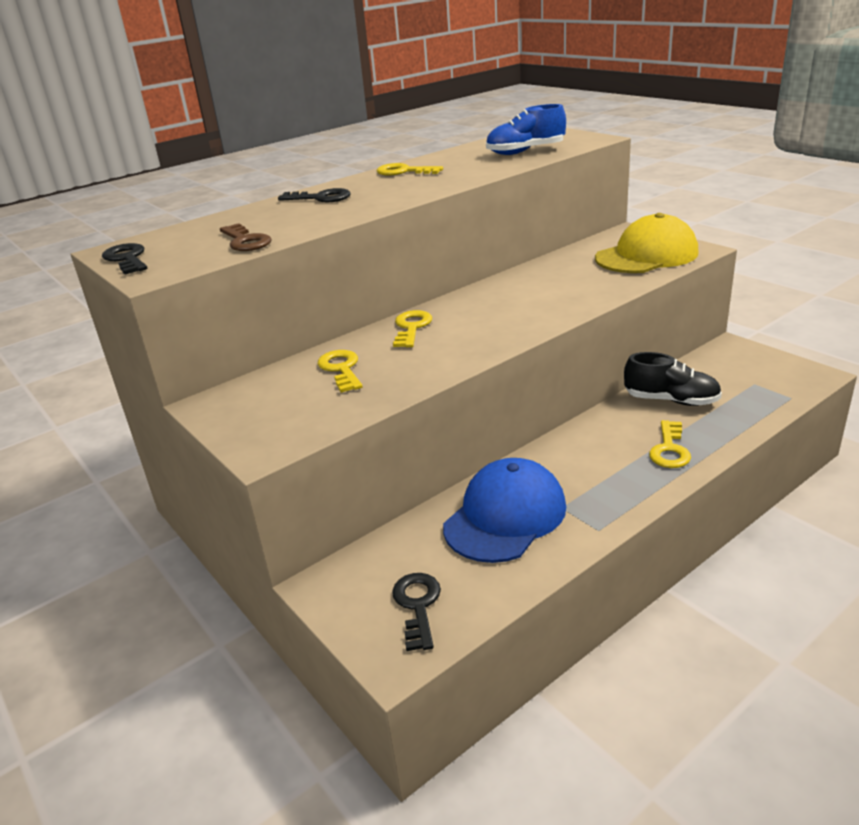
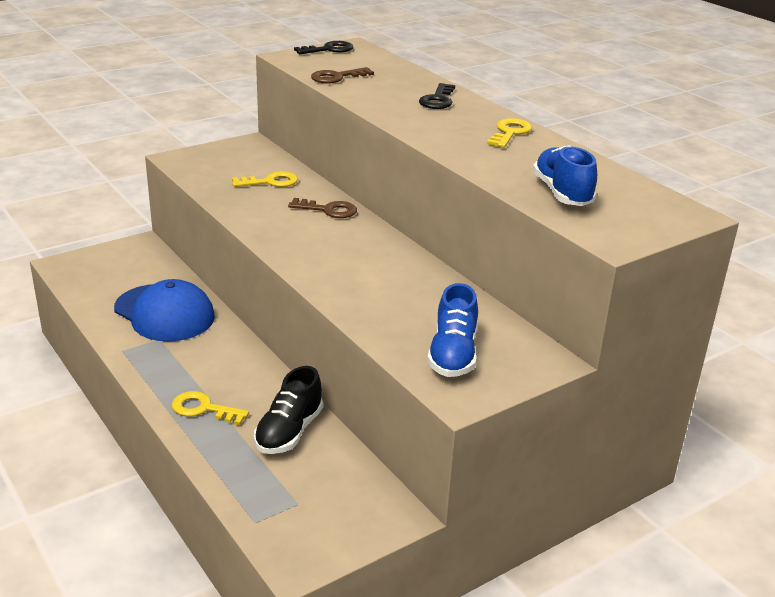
camera: 90 degrees right, 0 degrees up
(411, 327) = (328, 210): yellow key -> brown key
(417, 605) = (99, 273): black key -> none
(646, 255) = (453, 355): yellow cap -> blue shoe

